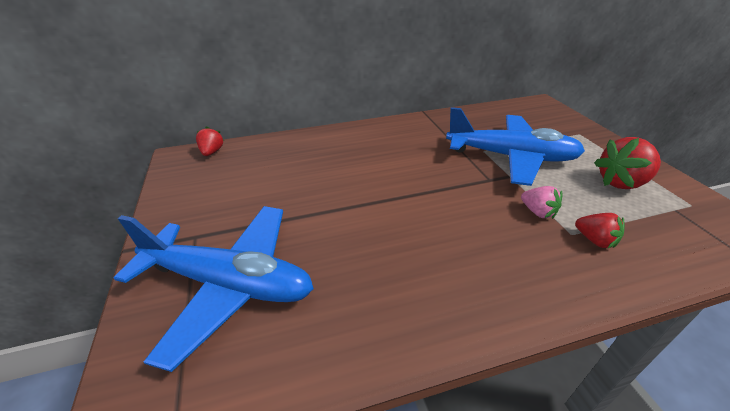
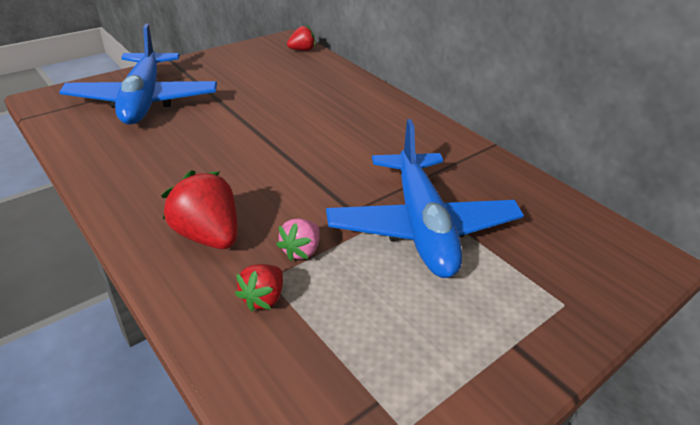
camera: 65 degrees right, 0 degrees up
(621, 182) = (423, 342): red strawberry -> red strawberry (208, 235)

